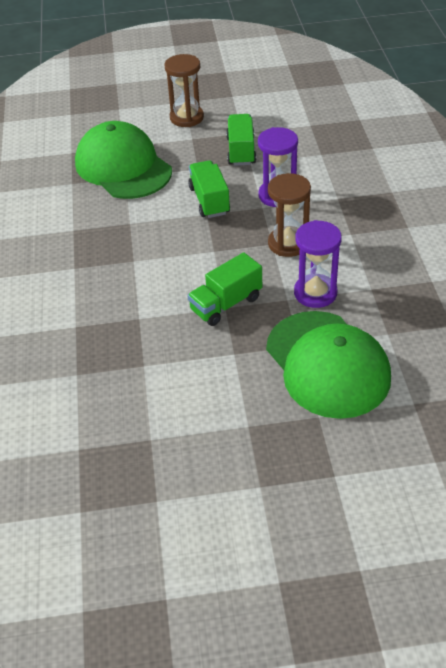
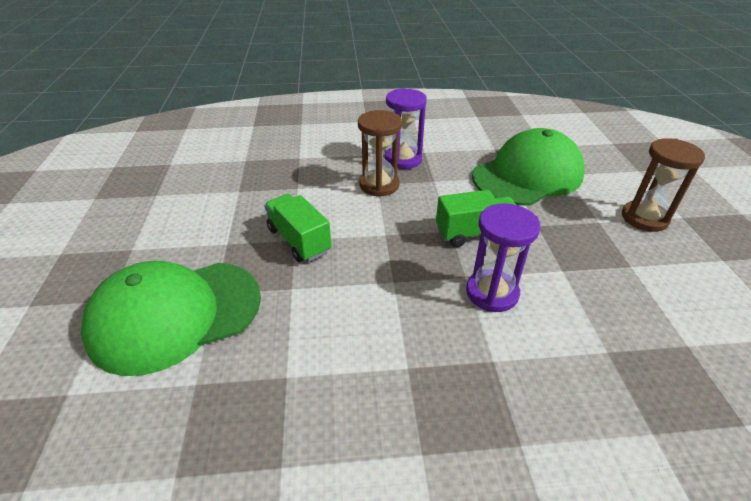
camera: 90 degrees right, 5 degrees down
(241, 151) = (586, 263): green truck -> none
(288, 243) = (391, 296): brown hourglass -> brown hourglass (379, 185)
(315, 293) = (295, 315): purple hourglass -> purple hourglass (403, 159)

